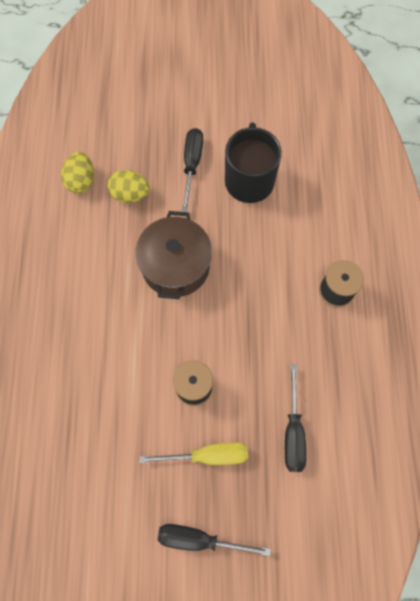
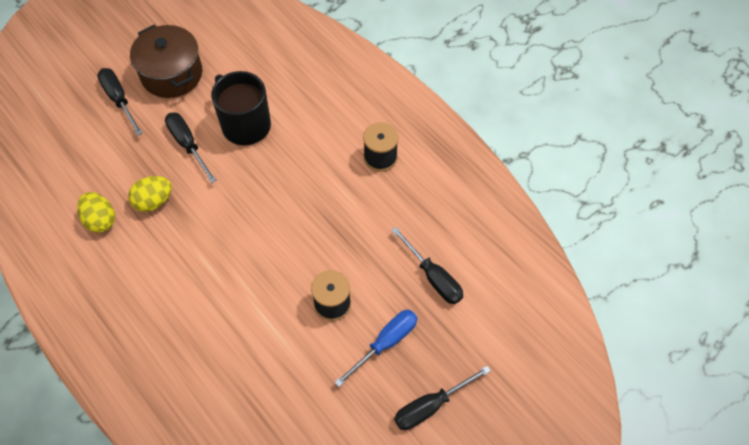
camera: 40 degrees left, 10 degrees down
(171, 89) = (119, 100): none -> black screwdriver
(175, 266) = (240, 227): brown pot -> brown pot (172, 74)
(207, 455) = (385, 343): yellow screwdriver -> blue screwdriver

